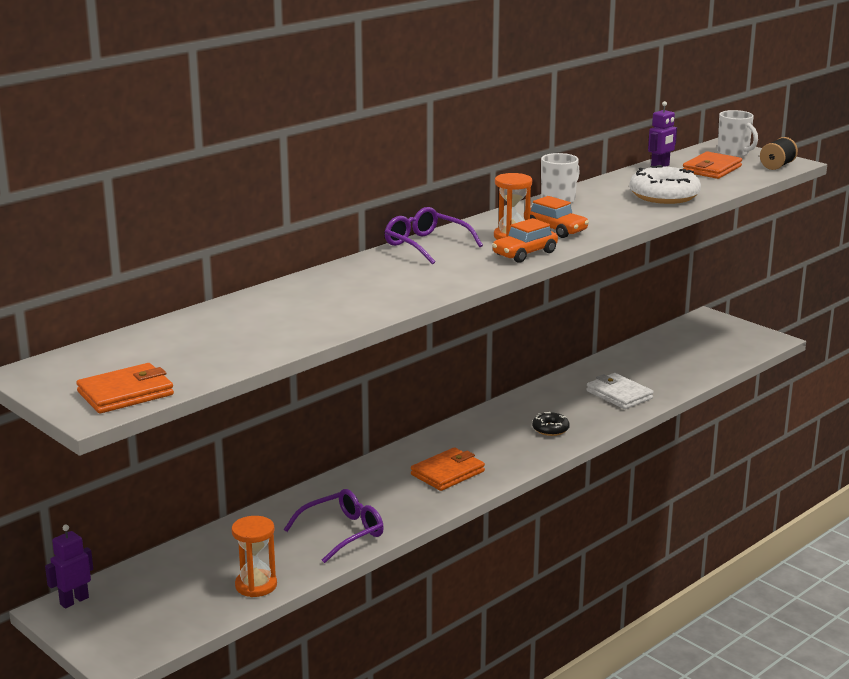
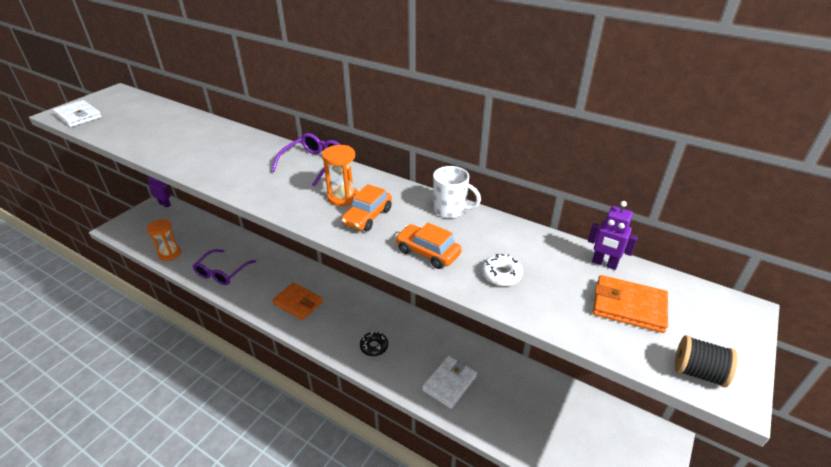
camera: 75 degrees right, 15 degrees up
(125, 393) = (78, 116): orange wallet -> white wallet
(342, 533) = (222, 272): purple glasses -> purple glasses turned 75 degrees clockwise
(524, 253) = (303, 208): orange car -> orange car (427, 252)
(664, 196) = (501, 275): white donut -> white donut, size x0.52
(734, 153) = (716, 323): white mug -> none

